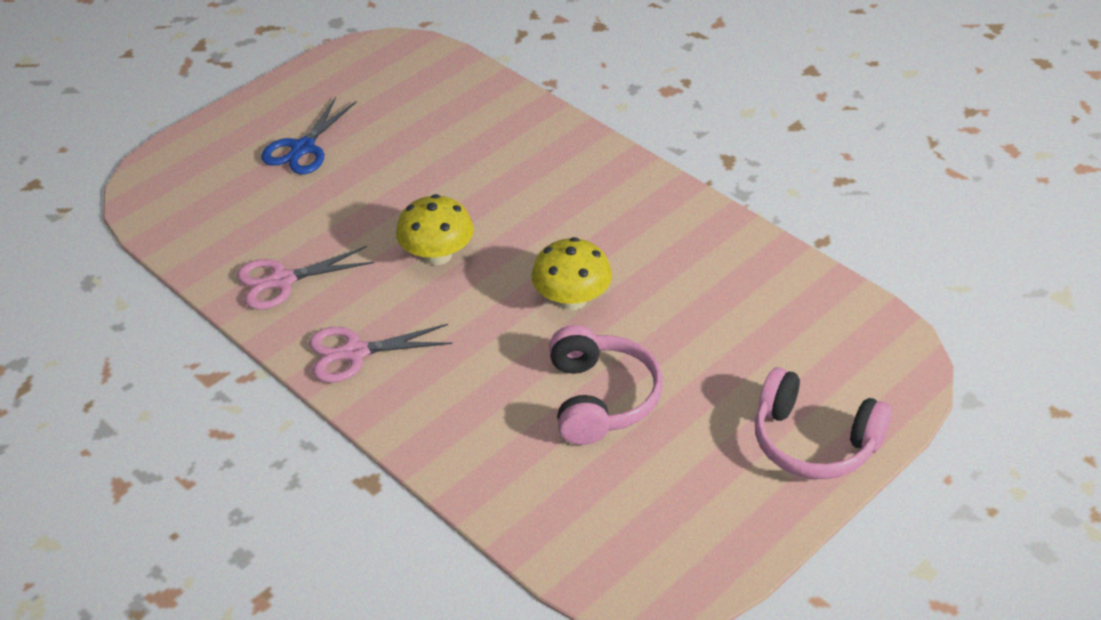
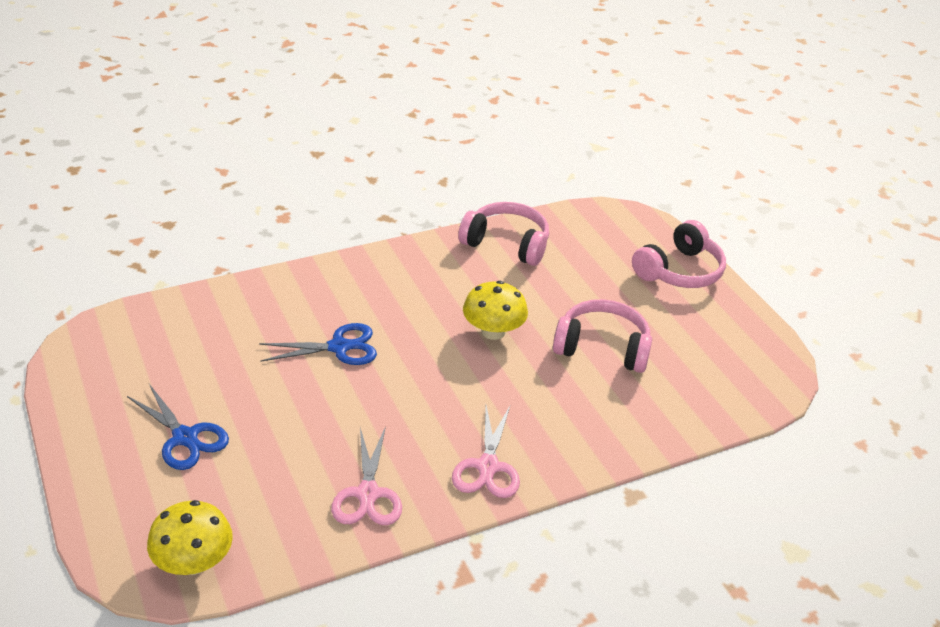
camera: 75 degrees left, 5 degrees down
(437, 255) = (397, 388): yellow mushroom -> yellow mushroom (193, 562)
(476, 196) = (339, 347): none -> blue scissors
(748, 266) = (506, 244): none -> pink headphones

